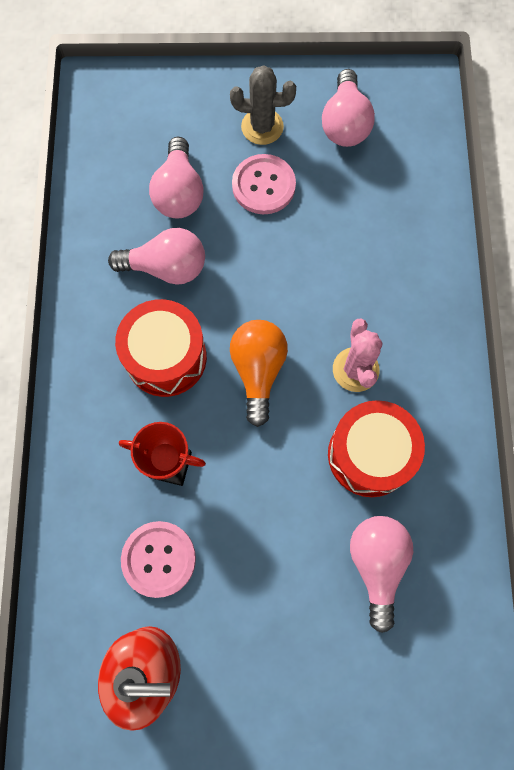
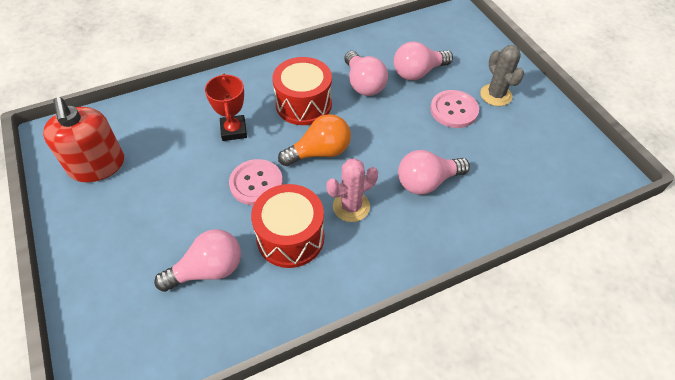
camera: 65 degrees right, 20 degrees down
(159, 559) = (169, 146): pink button -> pink button (256, 183)
(345, 123) = (536, 137): pink light bulb -> pink light bulb (427, 182)

